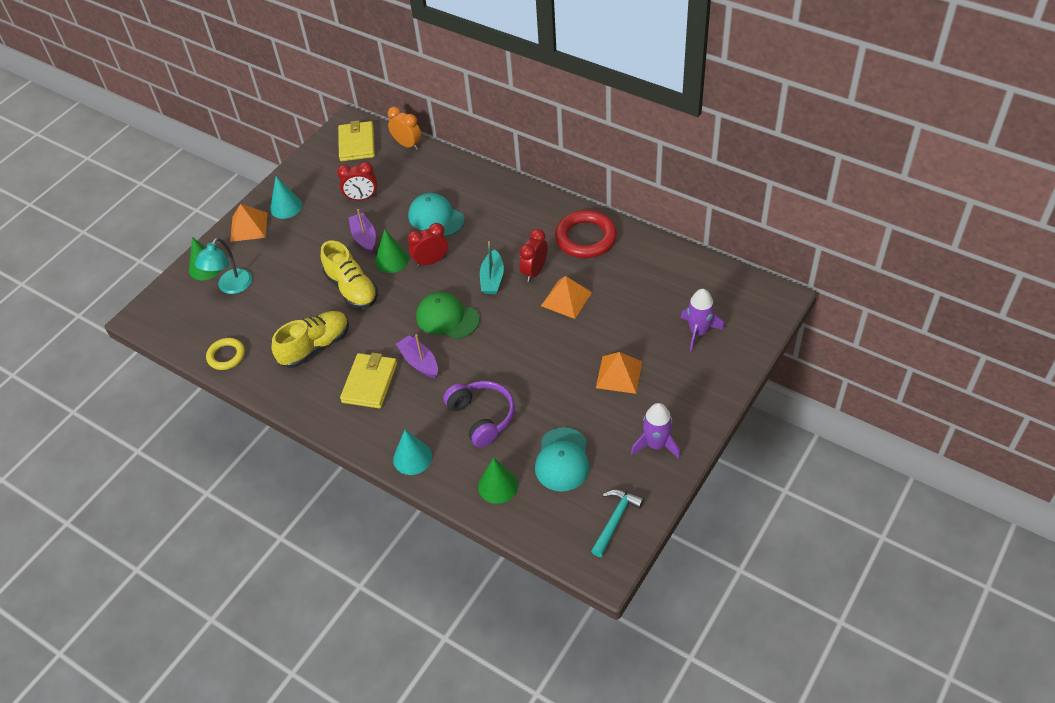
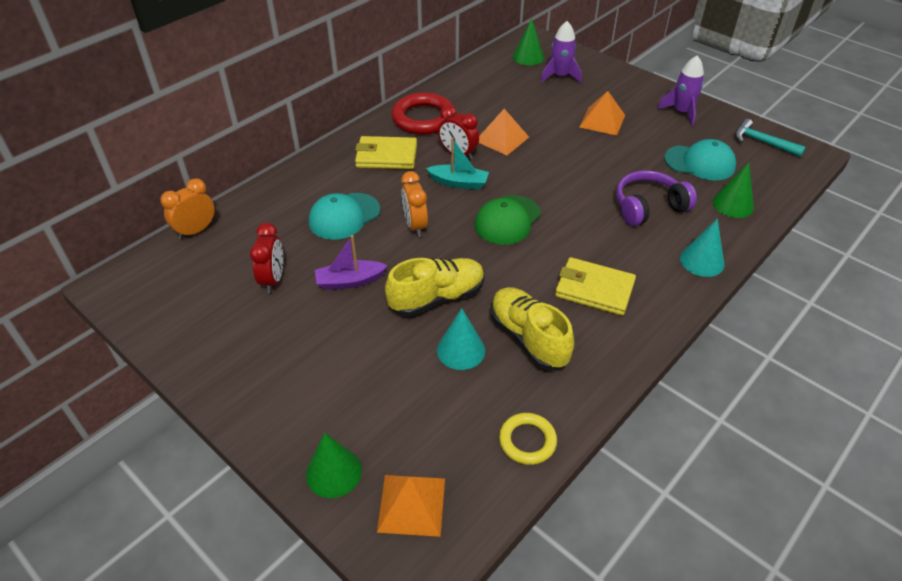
camera: 85 degrees left, 5 degrees down
(231, 287) = (389, 435): turquoise lamp -> none
(248, 227) = (267, 411): orange pyramid -> orange pyramid (412, 504)
(286, 207) = (246, 363): turquoise cone -> turquoise cone (461, 350)
(357, 143) = (159, 279): yellow wallet -> yellow wallet (386, 156)
(391, 260) = (400, 258): green cone -> green cone (528, 57)
(419, 362) = (568, 246): purple boat -> none
(431, 261) = (415, 226): red clock -> orange clock

